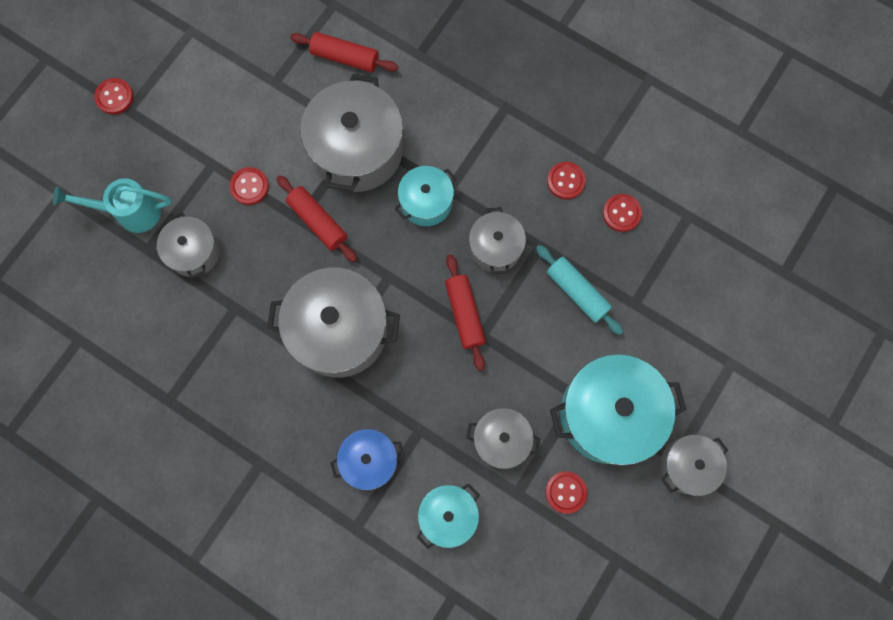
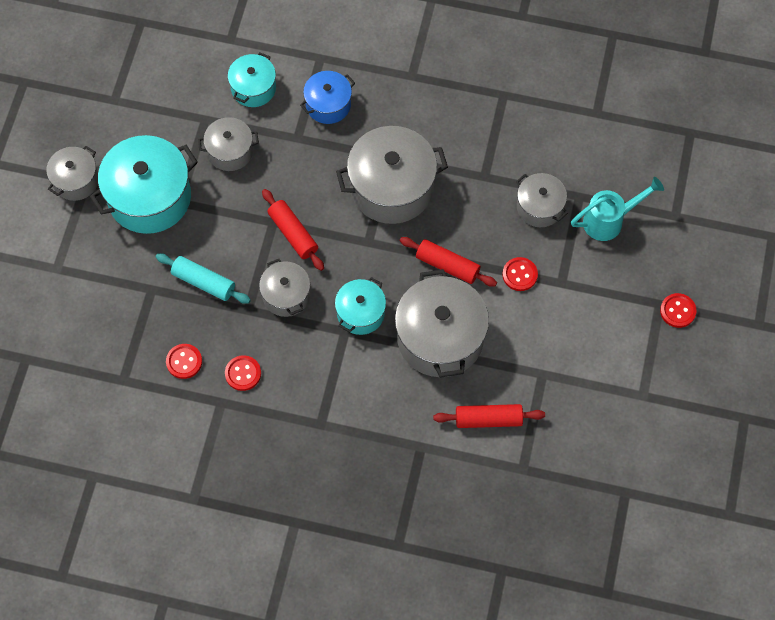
camera: 160 degrees right, 10 degrees down
(565, 492) = (167, 132): red button -> none

